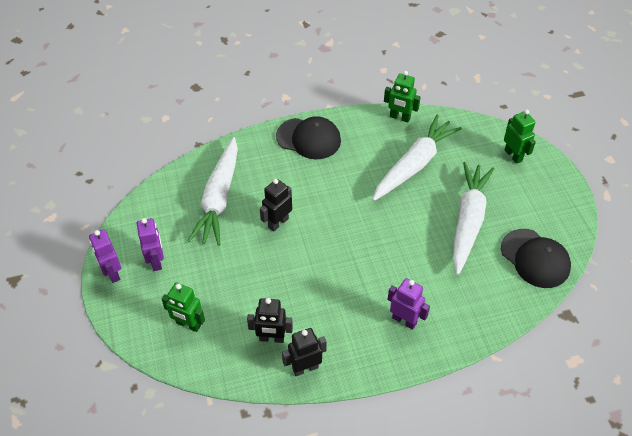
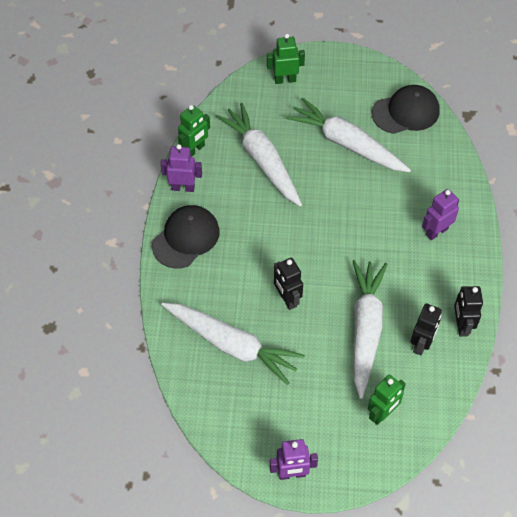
camera: 70 degrees left, 5 degrees up
(156, 261) = (293, 426): purple robot -> purple robot (183, 187)
(270, 289) = (365, 329): none -> white carrot

